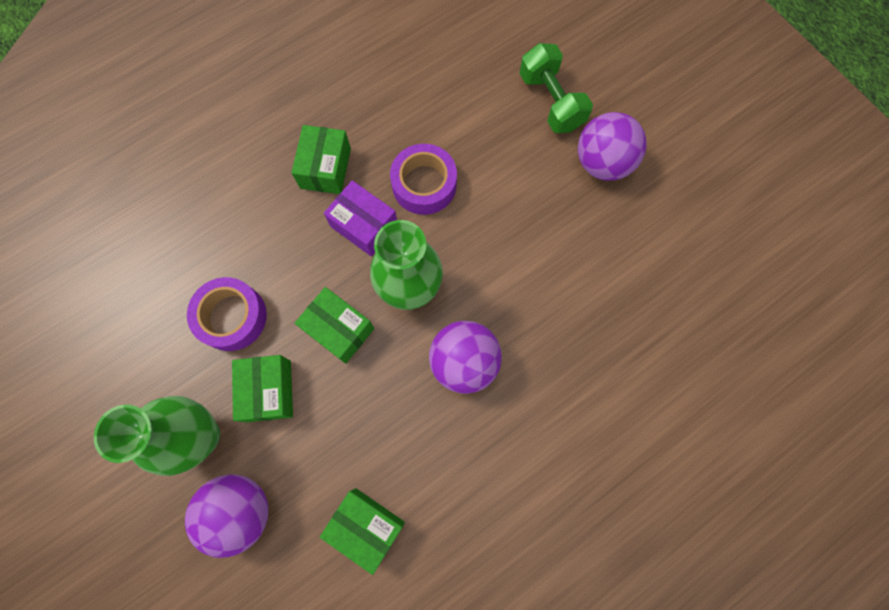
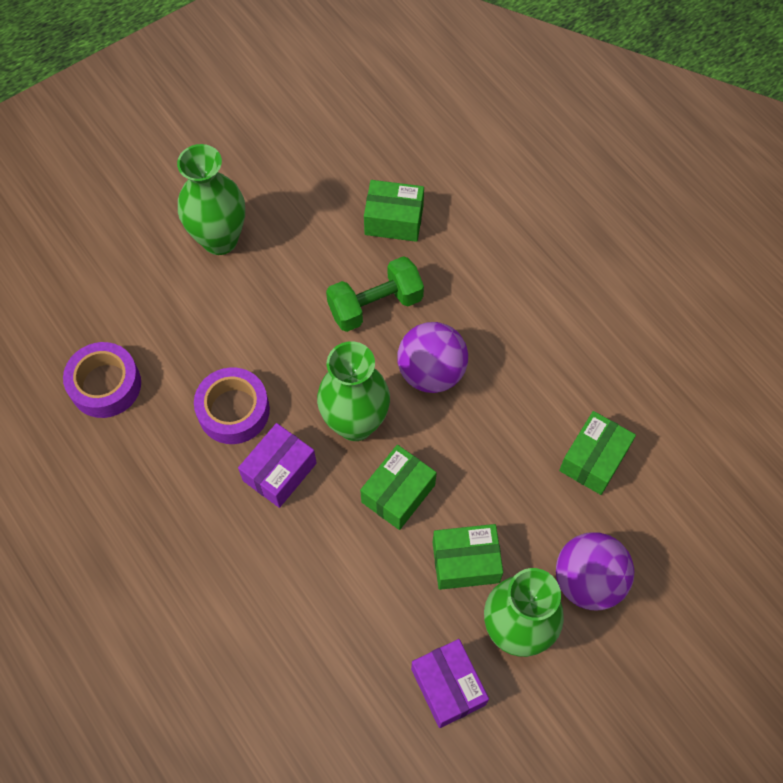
camera: 90 degrees left, 10 degrees down
(158, 372) = (448, 687): none -> purple box
(232, 317) = (384, 609): purple tape -> purple tape (105, 385)
(325, 168) = (206, 517): green box -> green box (394, 220)
(550, 101) = (142, 283): green dumbbell -> green dumbbell (375, 305)
(602, 163) = (220, 239): purple ball -> green vase

